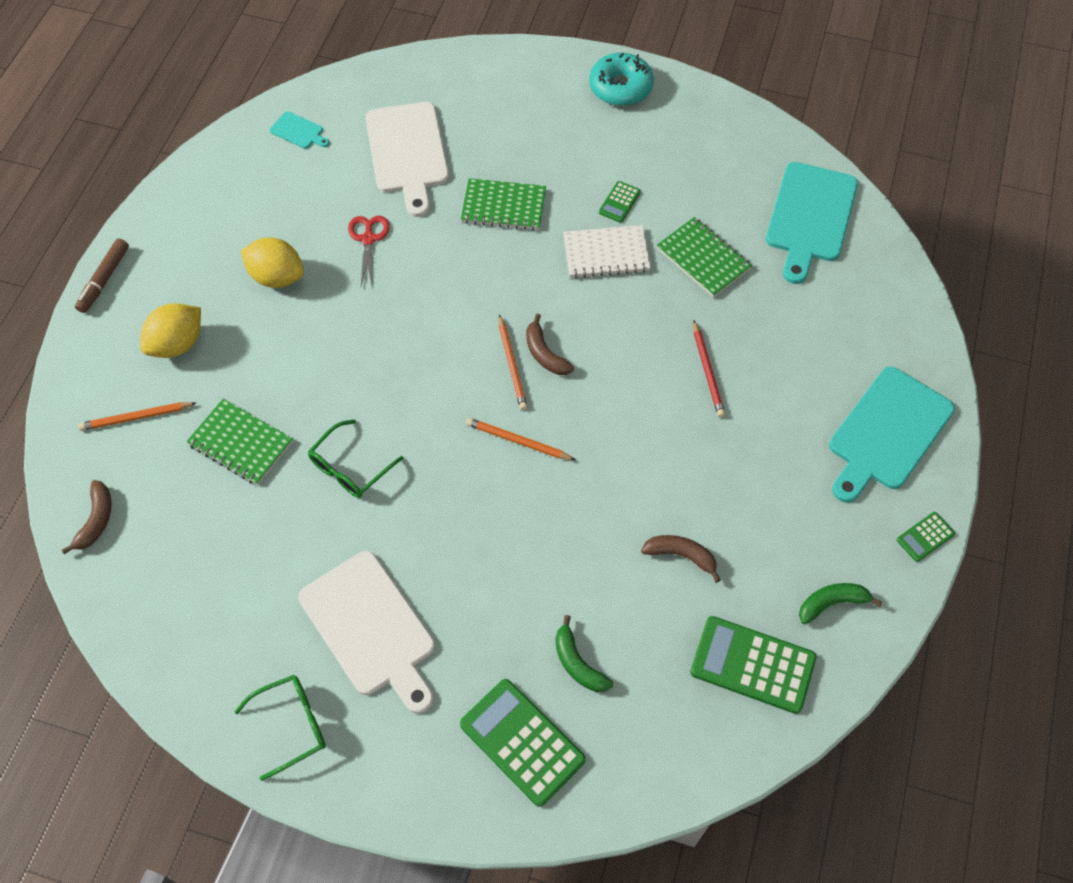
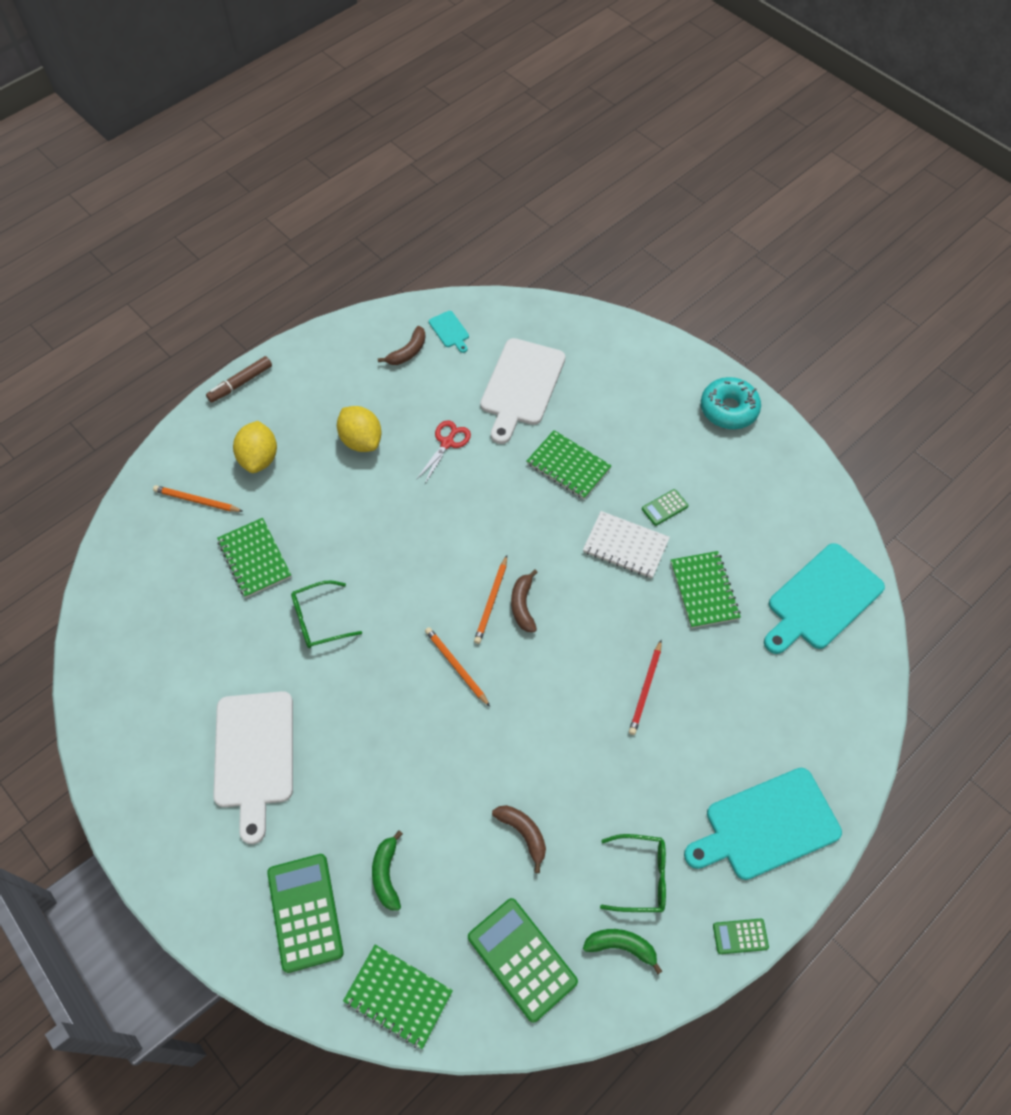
camera: 30 degrees right, 0 degrees up
(96, 520) = (123, 565): brown banana -> brown banana (408, 352)
(177, 344) = (259, 458): yellow lemon -> yellow lemon turned 75 degrees counterclockwise
(292, 725) = (154, 798): green glasses -> green glasses (641, 876)
(662, 763) = (398, 996): none -> green notebook

